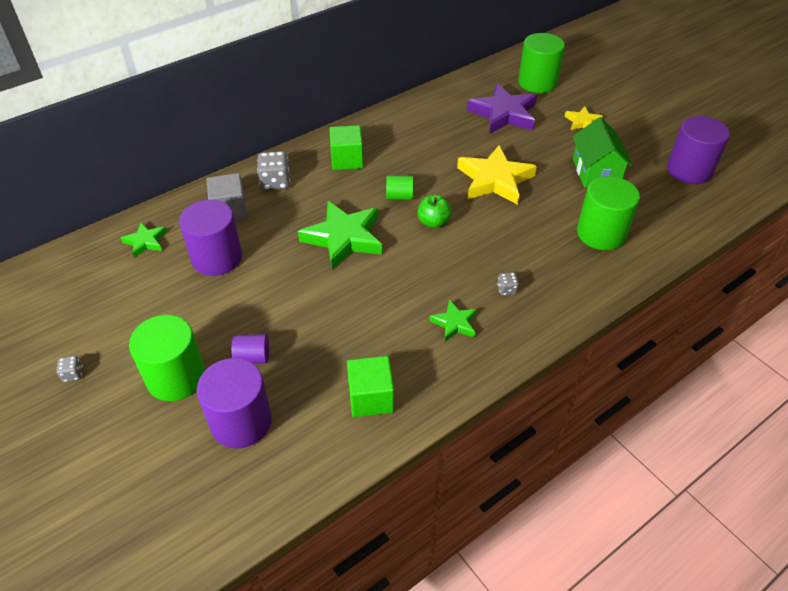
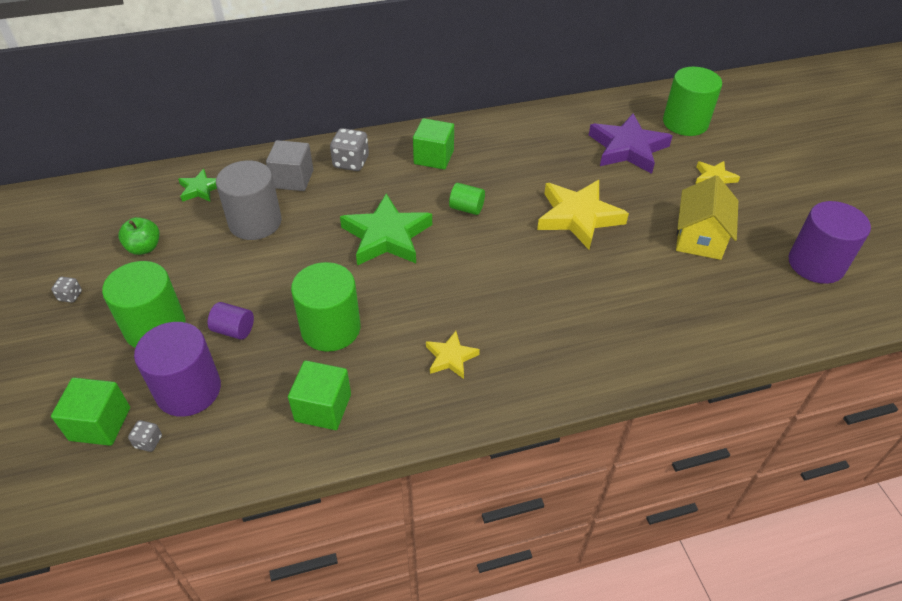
camera: 20 degrees right, 0 degrees up
(174, 478) = (100, 424): none -> green cube
(217, 258) = (255, 222): purple cylinder -> grey cylinder
(433, 222) = (487, 244): green apple -> green apple (144, 248)
(454, 323) = (451, 357): green star -> yellow star
(506, 290) = (526, 339): grey dice -> grey dice (148, 442)
(596, 172) = (699, 237): green house -> yellow house
(601, 233) = (667, 307): green cylinder -> green cylinder (330, 328)

